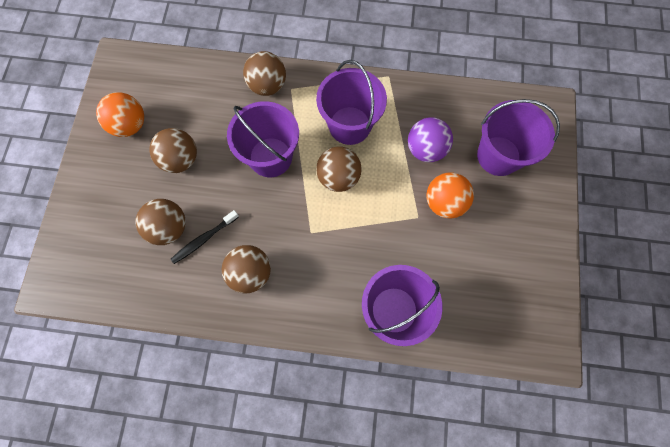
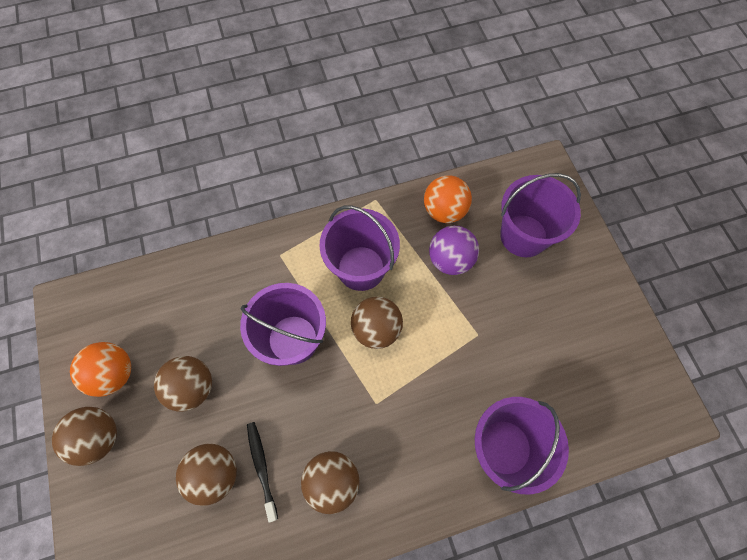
camera: 25 degrees left, 5 degrees down
(204, 239) = (261, 467): black toothbrush -> black toothbrush turned 135 degrees clockwise
(267, 85) = (253, 262): brown ball -> brown ball (99, 437)
(444, 202) = (496, 307): orange ball -> orange ball (444, 211)

